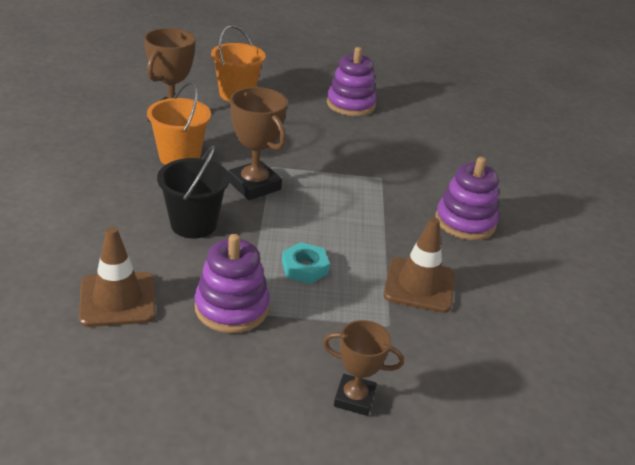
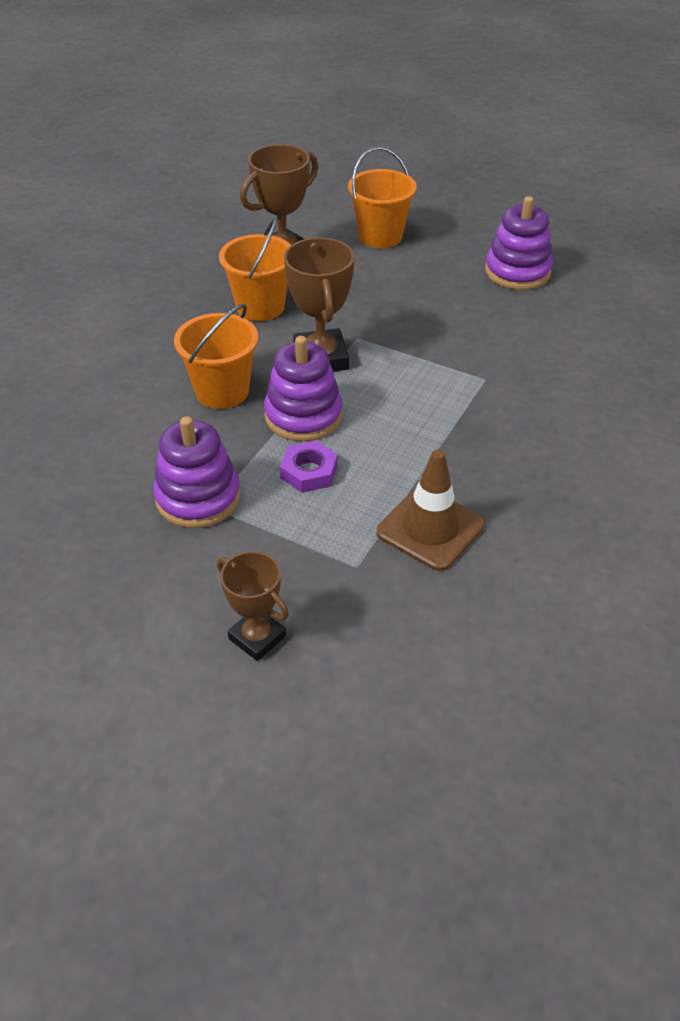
camera: 30 degrees right, 10 degrees up
(117, 299) = (92, 458): brown traffic cone -> none
(193, 224) = (222, 391): black bucket -> orange bucket
(304, 267) = (309, 472): turquoise nut -> purple nut
(465, 222) = (554, 462): purple stacking toy -> purple stacking toy (303, 416)

